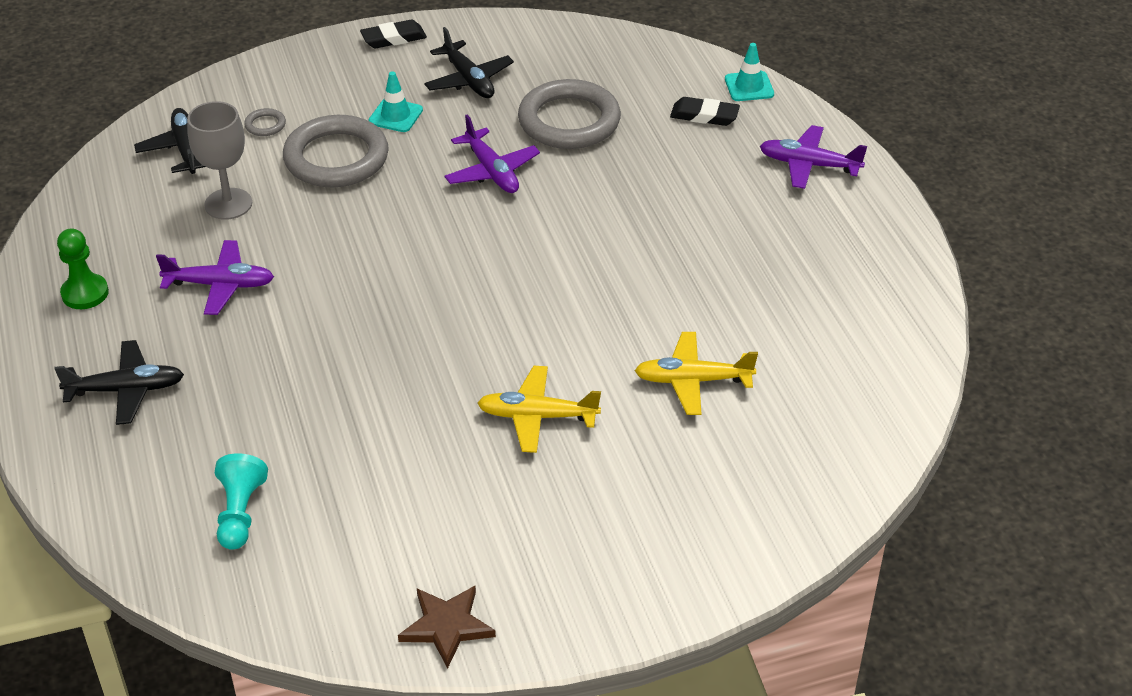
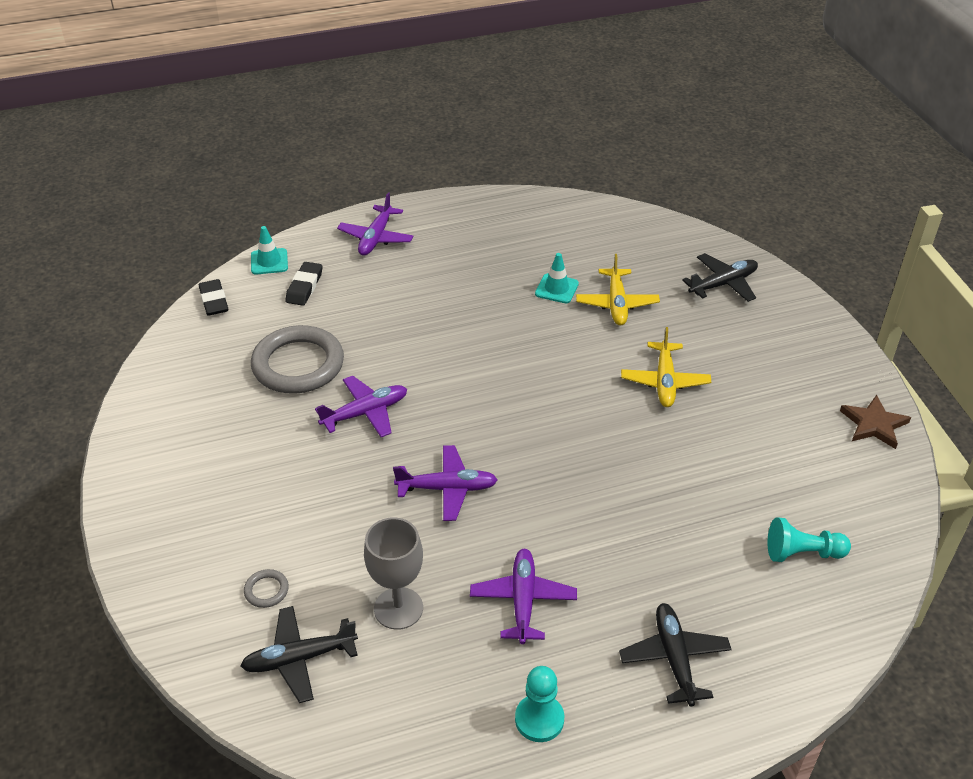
camera: 90 degrees left, 0 degrees up
(85, 293) = (539, 719): green pawn -> turquoise pawn
(336, 158) = (332, 525): grey ring -> none
(375, 232) = (447, 488): none -> purple plane
(393, 38) = (131, 493): black eraser -> black eraser (214, 301)
(395, 116) = (269, 484): turquoise traffic cone -> turquoise traffic cone (556, 289)
(469, 80) = (220, 432): black plane -> black plane (723, 284)

